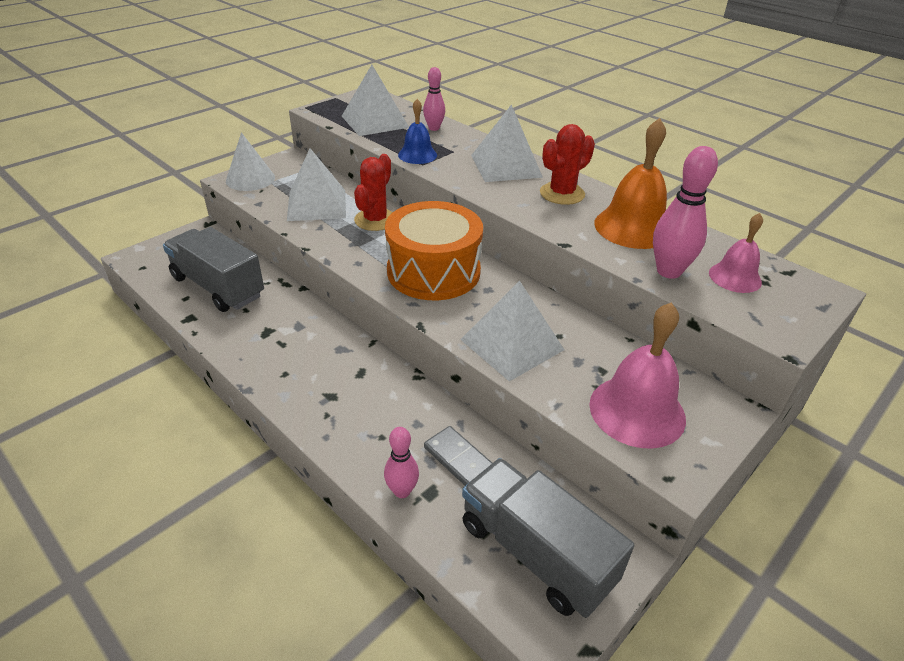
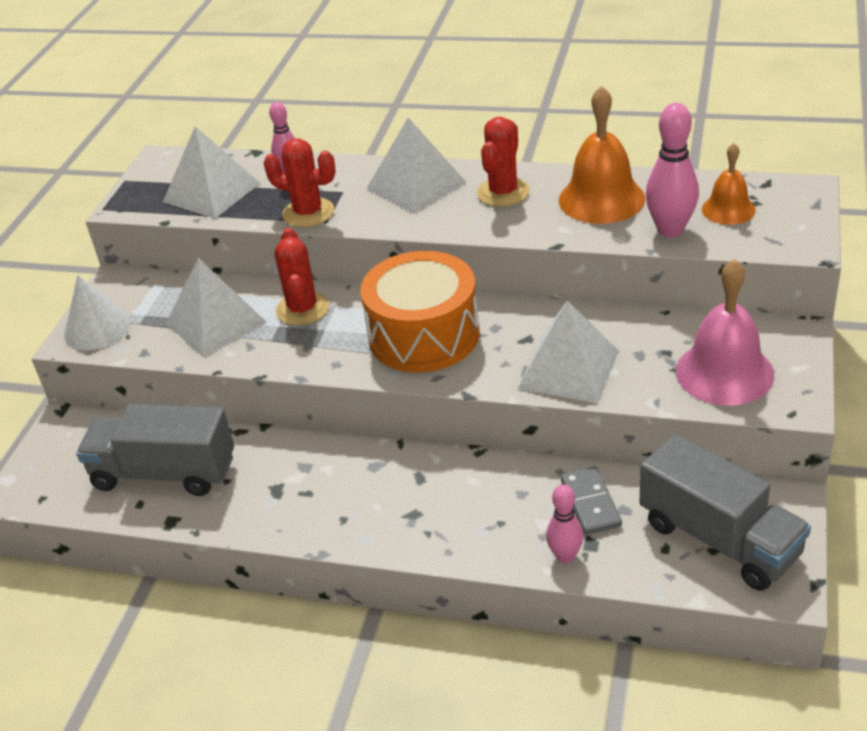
camera: 25 degrees left, 0 degrees up
(417, 155) = (308, 213): blue bell -> red cactus
(459, 460) = (590, 503): grey domino -> grey domino turned 60 degrees clockwise
(536, 553) = (719, 539): grey truck -> grey truck turned 150 degrees counterclockwise
(735, 277) = (728, 209): pink bell -> orange bell

